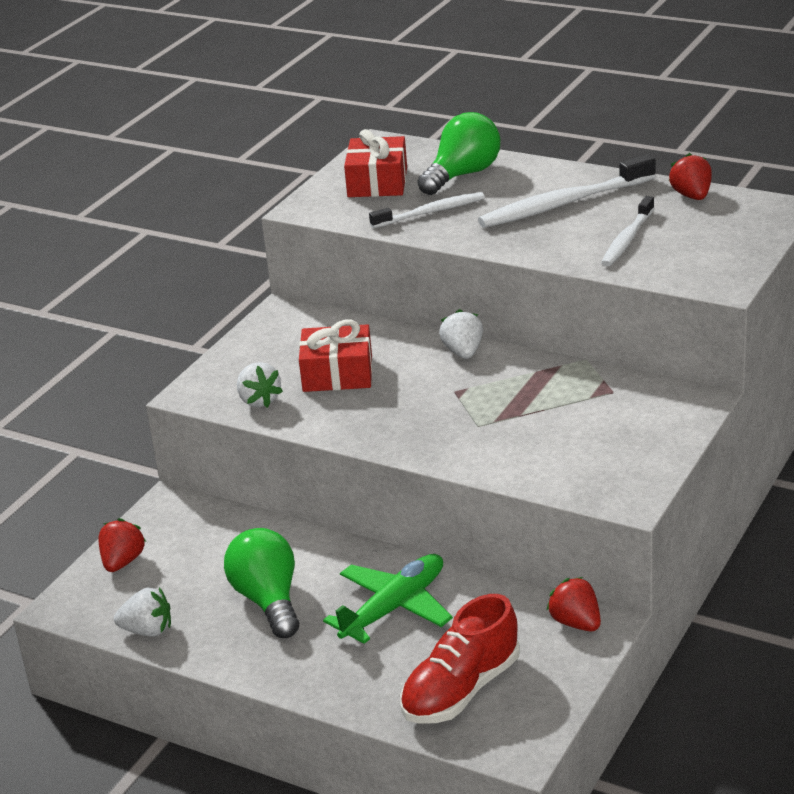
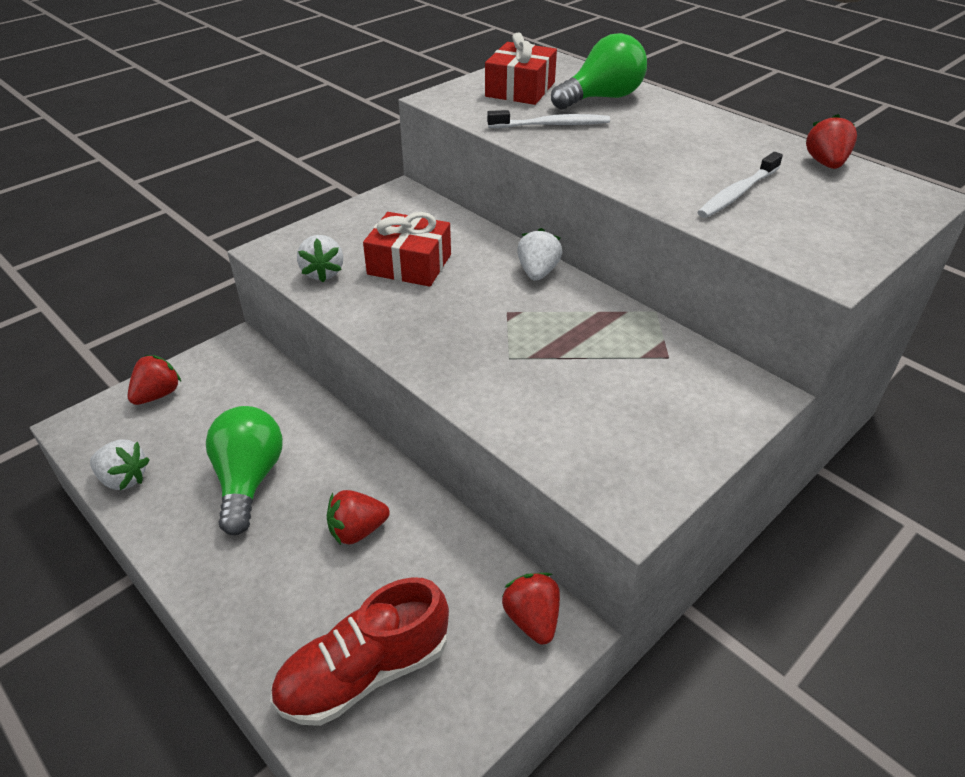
camera: 15 degrees right, 10 degrees up
(393, 608) = (357, 531): green plane -> red strawberry
(564, 204) = (686, 144): white toothbrush -> none

